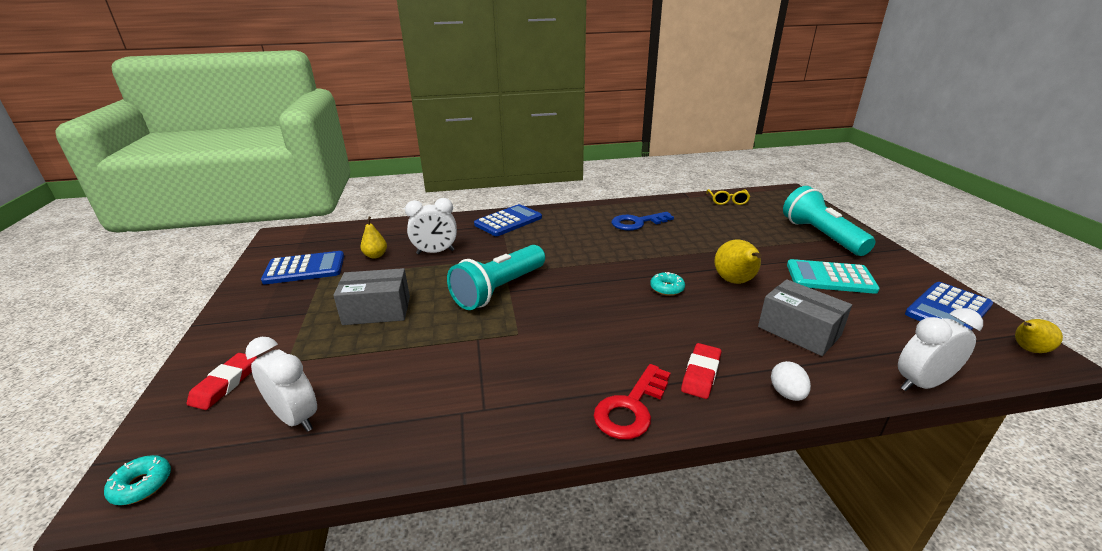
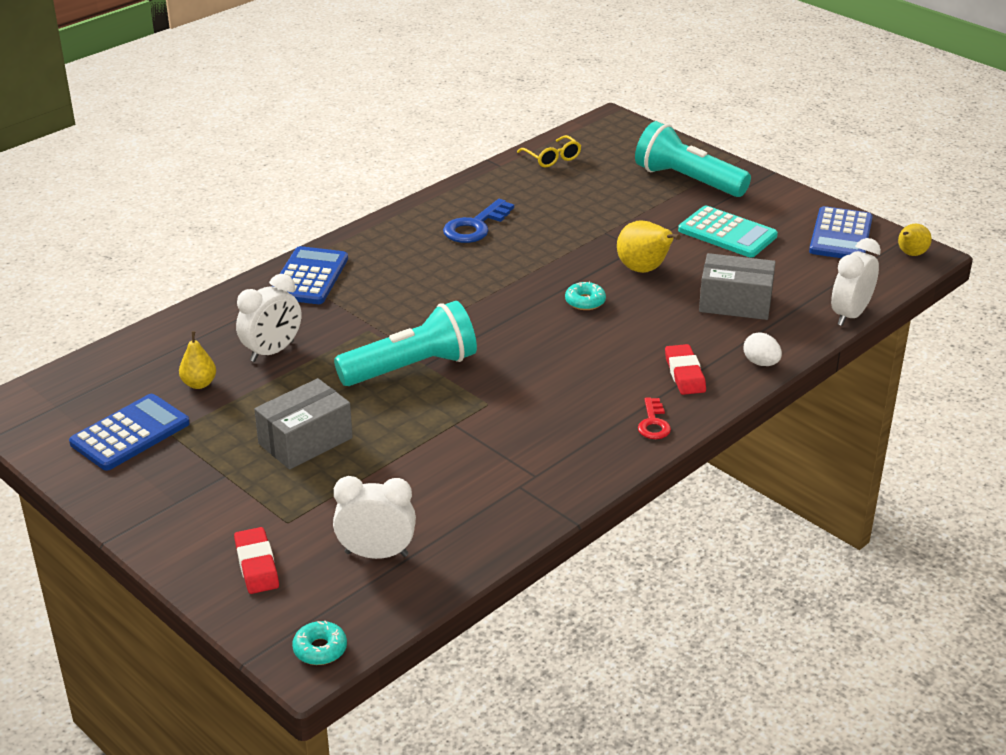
camera: 35 degrees left, 5 degrees up
(499, 290) = (412, 368): turquoise flashlight -> turquoise flashlight turned 120 degrees counterclockwise
(631, 408) = (653, 423): red key -> red key, size x0.61
(830, 277) = (727, 233): turquoise calculator -> turquoise calculator turned 120 degrees counterclockwise

